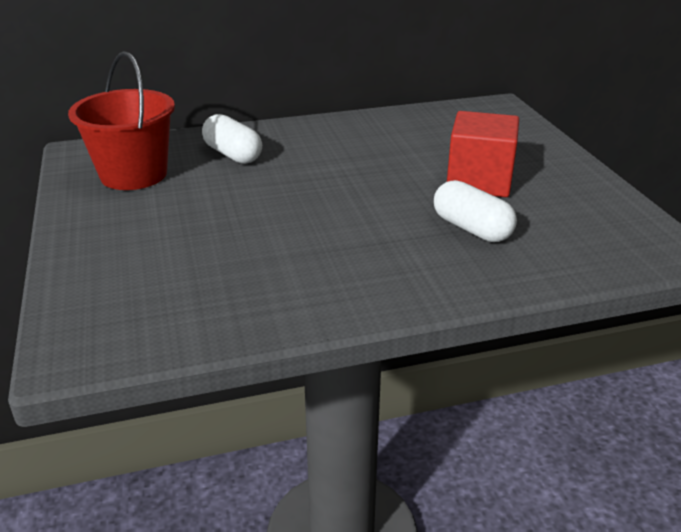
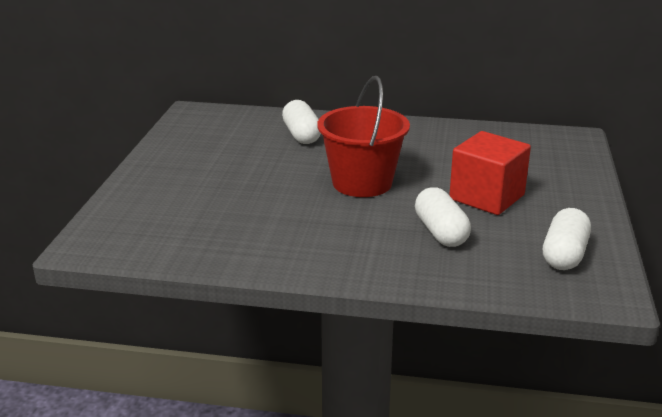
camera: 25 degrees right, 5 degrees down
(133, 174) = (216, 136): red bucket -> red bucket (362, 183)
(603, 223) = (564, 255): none -> white capsule

